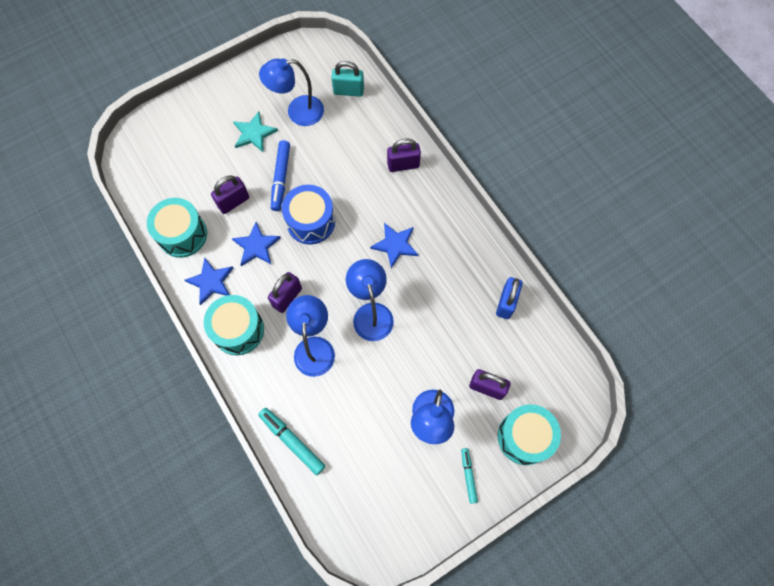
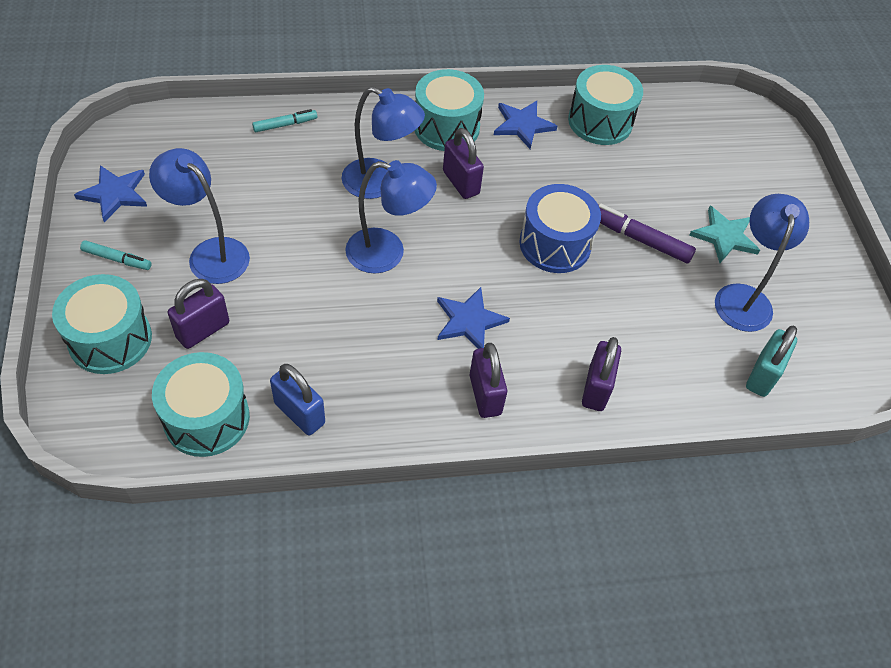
camera: 110 degrees right, 15 degrees down
(233, 202) = (624, 180): purple padlock -> purple padlock (485, 395)
(256, 246) = (548, 179): blue star -> blue star (114, 194)
(281, 178) = (638, 239): blue marker -> purple marker
(292, 441) = (285, 125): turquoise marker -> turquoise marker, size x0.61
(538, 349) = (206, 418): none -> turquoise drum

